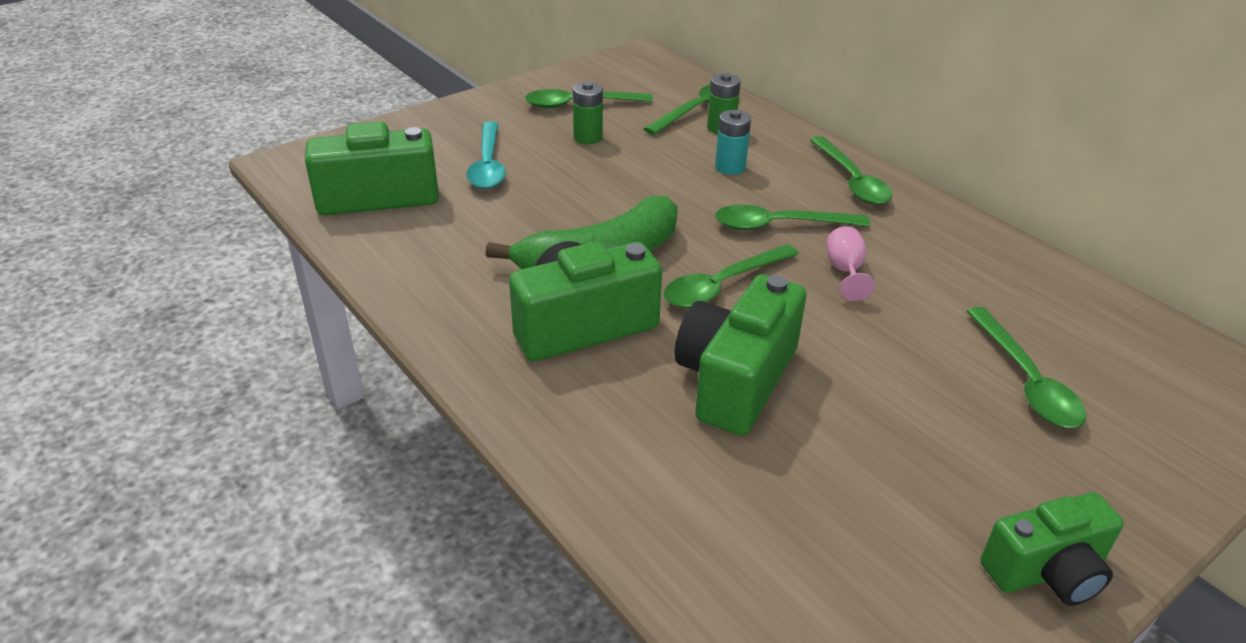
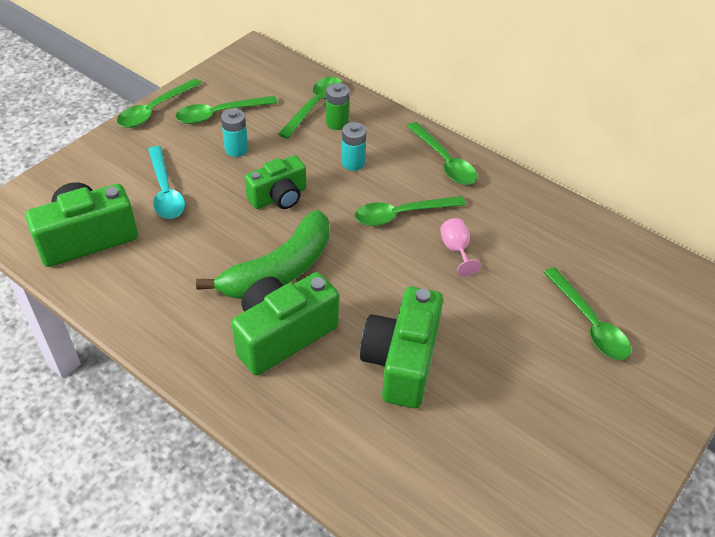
camera: 15 degrees left, 10 degrees up
(588, 137) = (236, 149): green battery -> turquoise battery
(722, 285) = (373, 279): green spoon -> green spoon (154, 110)
(1046, 571) = (621, 469): green camera -> green camera (279, 197)

